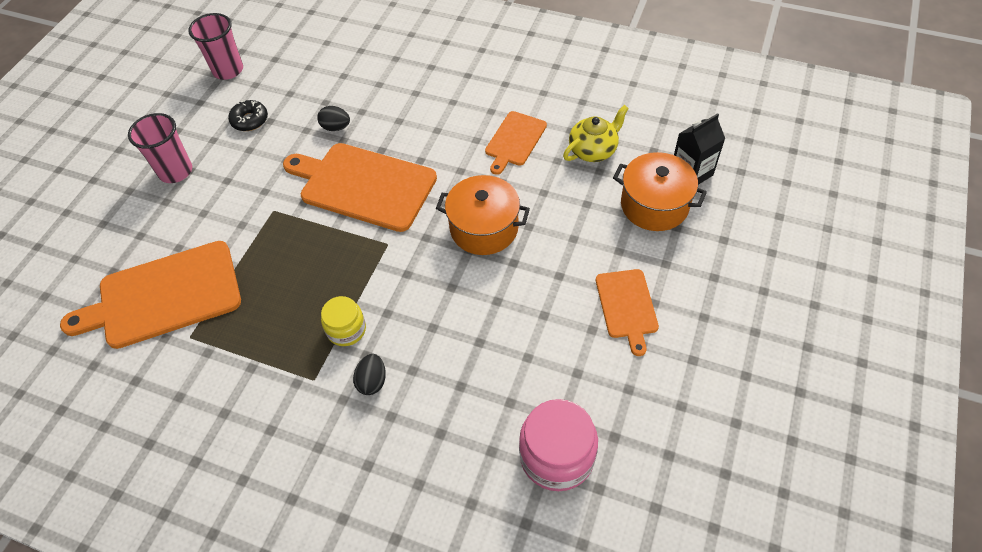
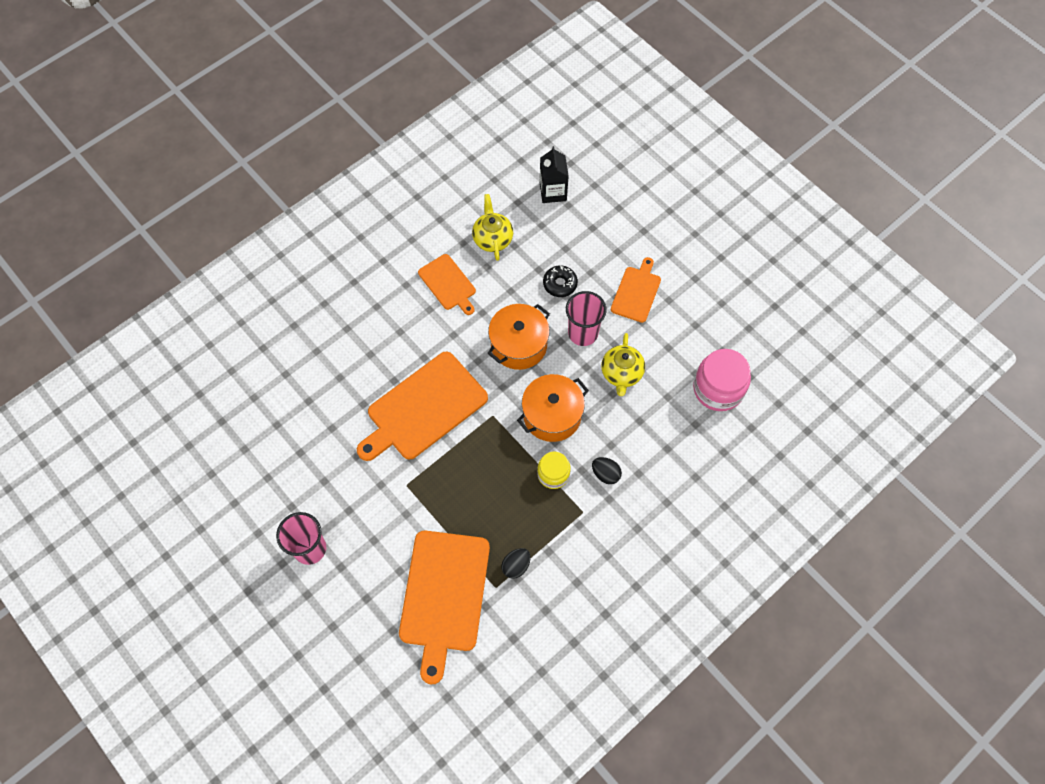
camera: 65 degrees left, 10 degrees up
(228, 70) = (208, 465): pink cup -> pink cup (583, 333)
(250, 120) = (288, 468): black donut -> black donut (560, 284)
(336, 127) = (345, 404): black egg -> black egg (516, 566)
(510, 339) = (621, 373): none -> yellow teapot
(627, 306) = (636, 292): orange cutting board -> orange cutting board turned 90 degrees counterclockwise
(654, 205) = (566, 230): orange pot -> orange pot (552, 415)

